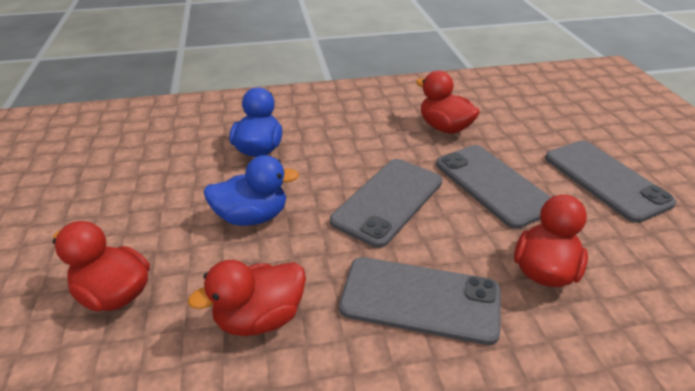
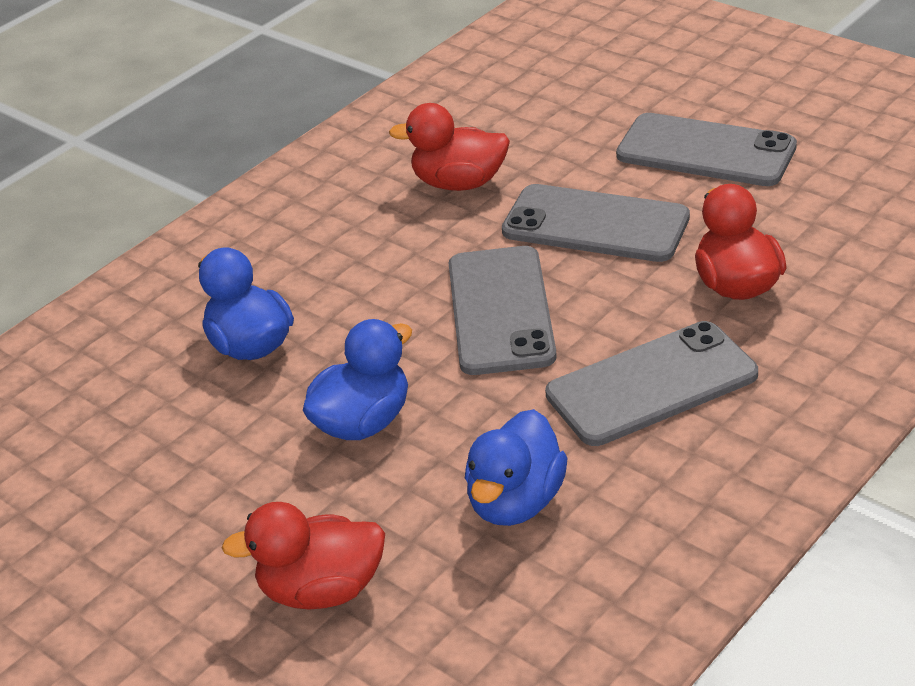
camera: 35 degrees left, 0 degrees up
(260, 318) = (516, 502): red duck -> blue duck

